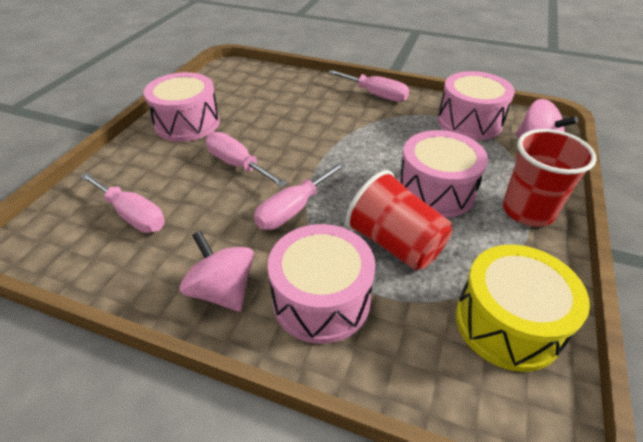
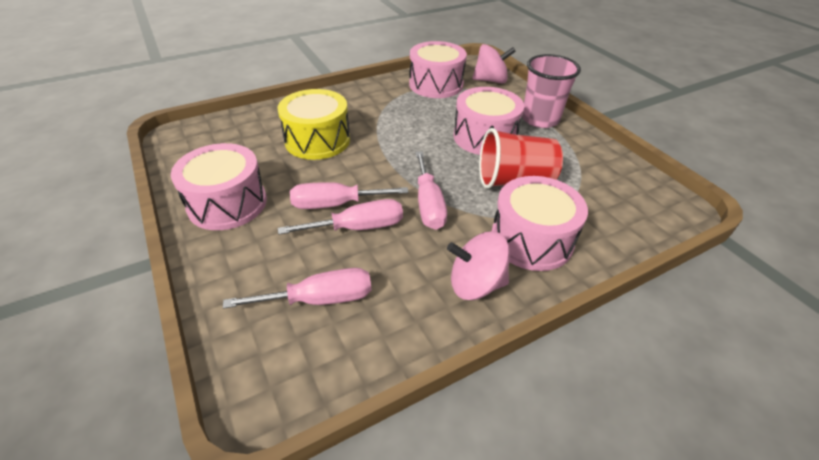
camera: 50 degrees left, 0 degrees up
(376, 95) = (349, 96): pink screwdriver -> pink screwdriver (358, 227)
(507, 323) = (614, 180): yellow drum -> yellow drum (317, 140)
(527, 211) = (540, 119): red cup -> pink cup

